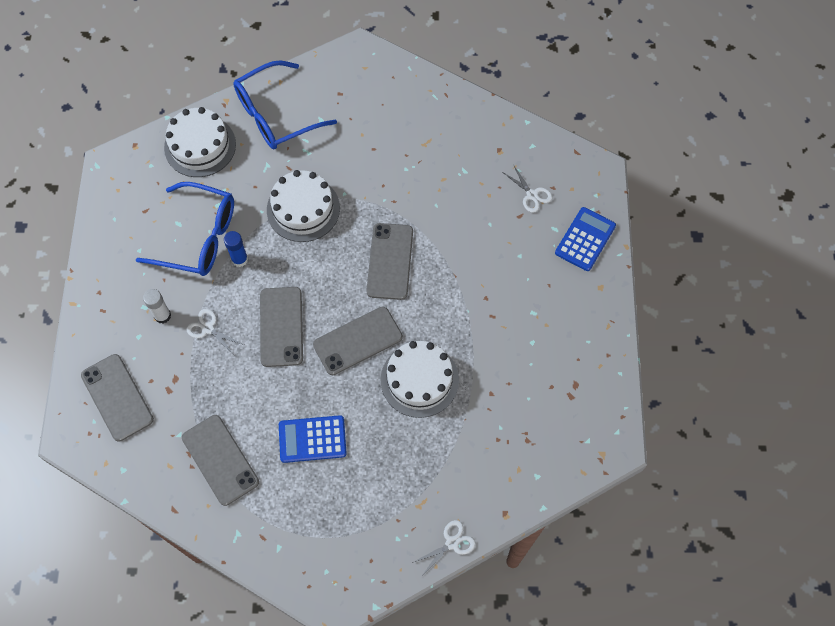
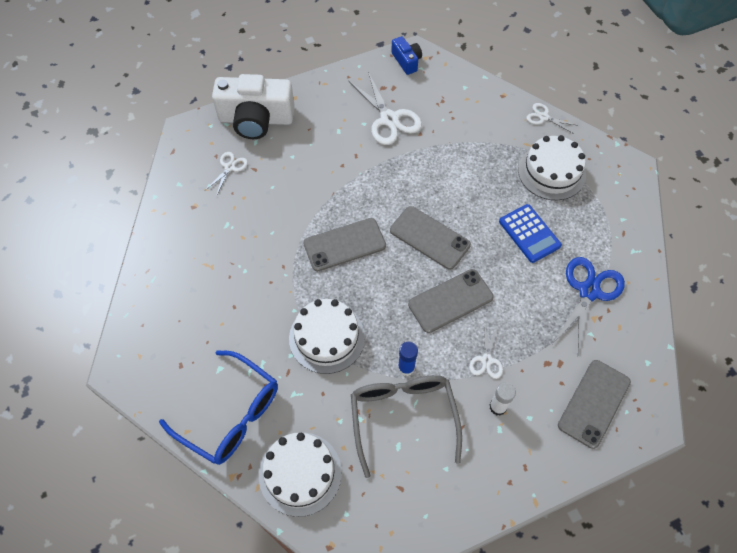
camera: 115 degrees left, 5 degrees down
(199, 237) = (403, 417): blue glasses -> grey glasses
(220, 460) = (589, 291): grey phone -> blue scissors
(419, 380) = (437, 182): white cake -> white cake (551, 172)
(526, 370) = (389, 119): none -> white scissors
(585, 239) = (256, 119): blue calculator -> white camera
(605, 429) = (406, 61): none -> blue camera

